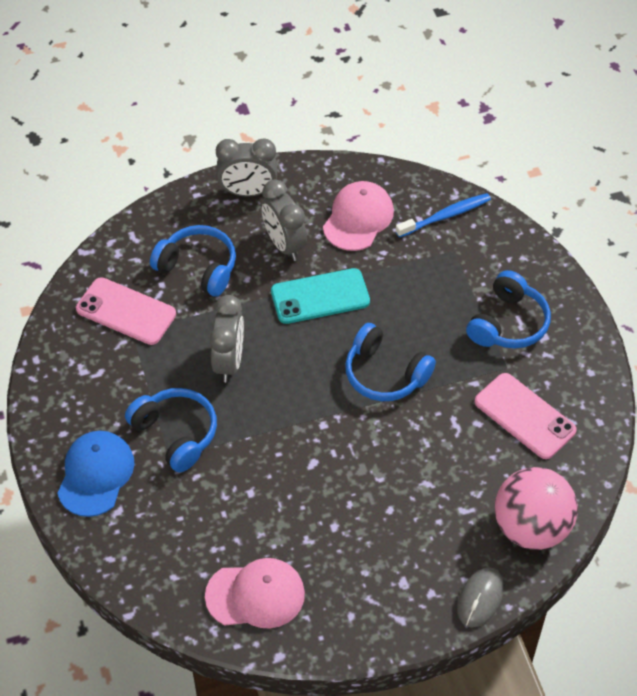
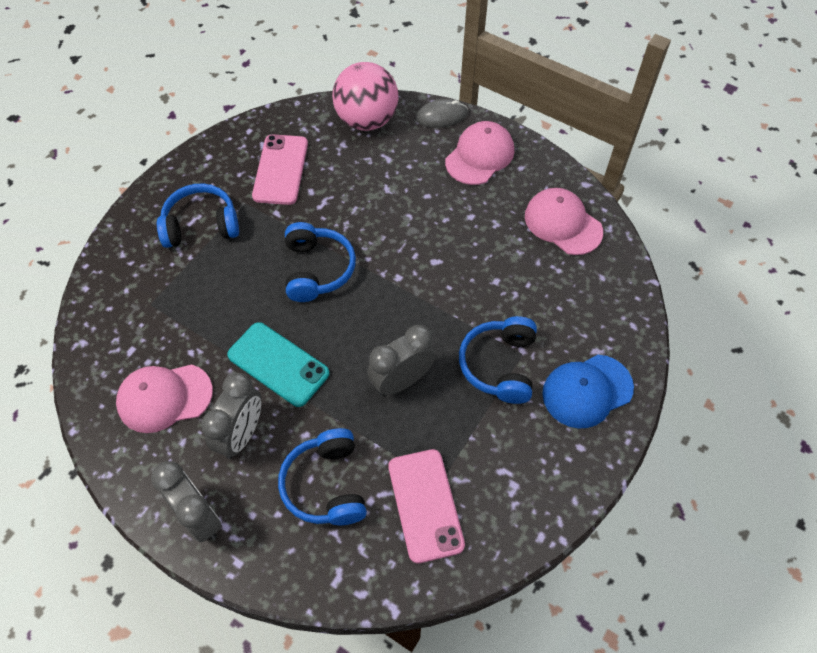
camera: 130 degrees left, 5 degrees up
(397, 591) = (480, 156): none -> pink cap
(445, 216) = (112, 334): blue toothbrush -> none

